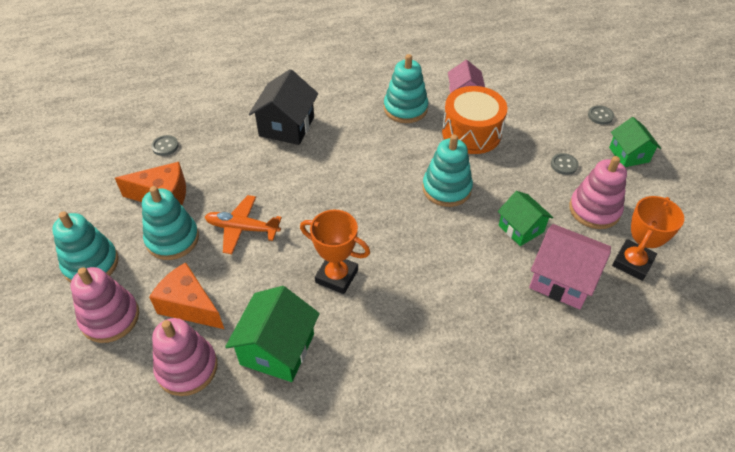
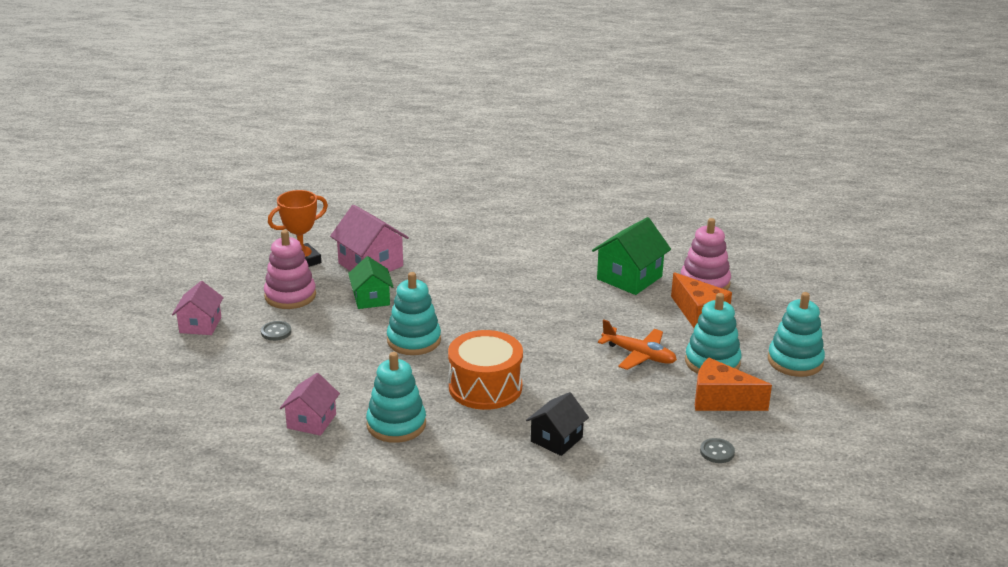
camera: 160 degrees left, 20 degrees down
(110, 318) = (771, 322): pink stacking toy -> none
(287, 126) = (556, 439): black house -> black house, size x0.66
(336, 276) = (561, 305): orange trophy -> none
(471, 133) = (341, 381): orange drum -> orange drum (485, 387)
(600, 116) = (180, 363): grey button -> none
(629, 154) = (200, 325): green house -> pink house

